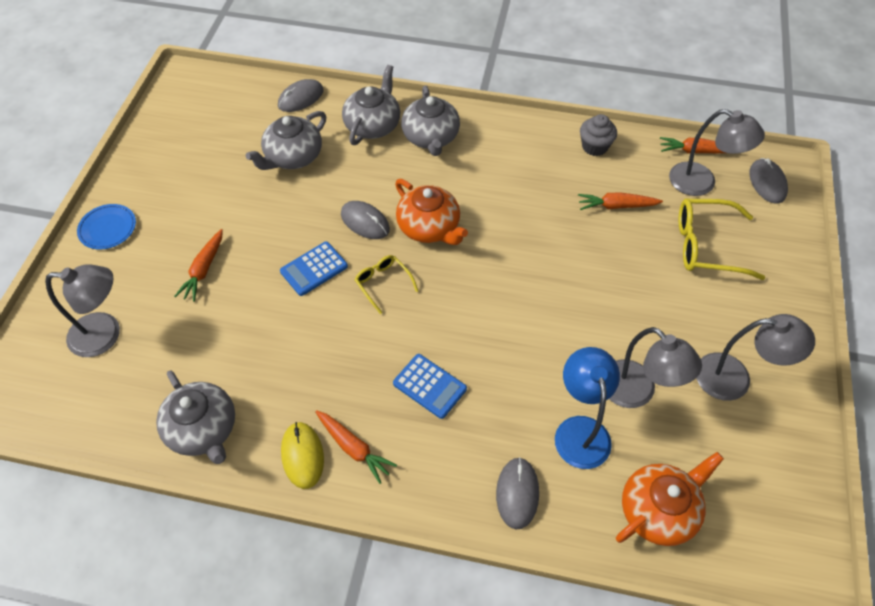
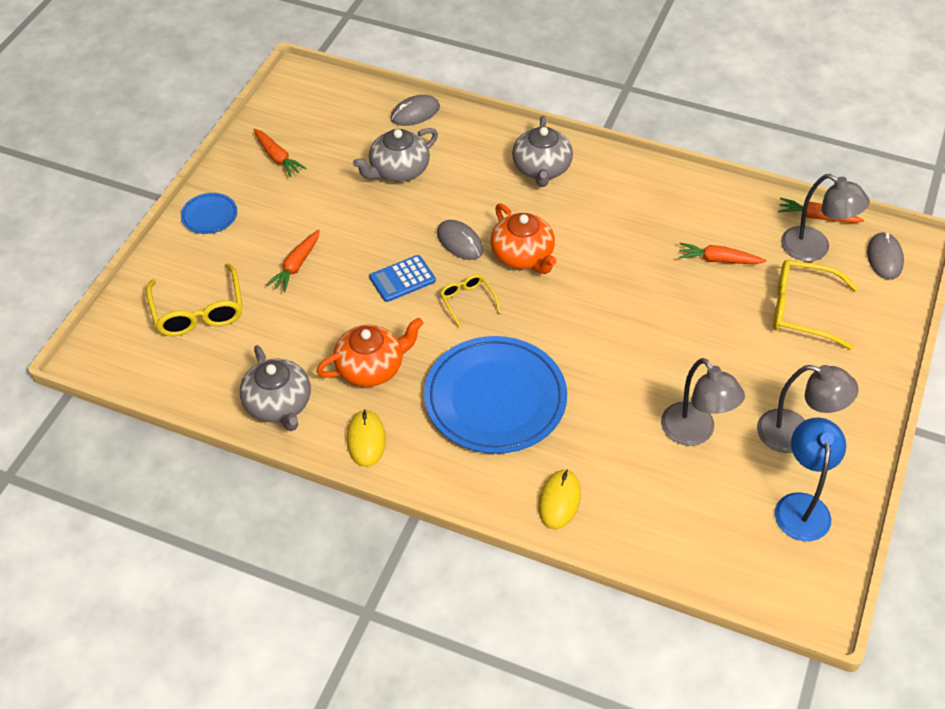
camera: 10 degrees right, 5 degrees down
(106, 334) = (198, 311): grey lamp -> yellow glasses
(354, 448) = (414, 440): orange carrot -> orange carrot (277, 158)
(373, 125) = (484, 149): grey teapot -> none
(429, 386) = (495, 398): blue calculator -> blue plate
(517, 493) = (559, 500): grey mouse -> yellow mouse
(580, 430) = (631, 457): blue lamp -> blue lamp (801, 506)
(594, 146) = (710, 199): grey cupcake -> none
(659, 510) = (690, 534): orange teapot -> orange teapot (371, 367)

